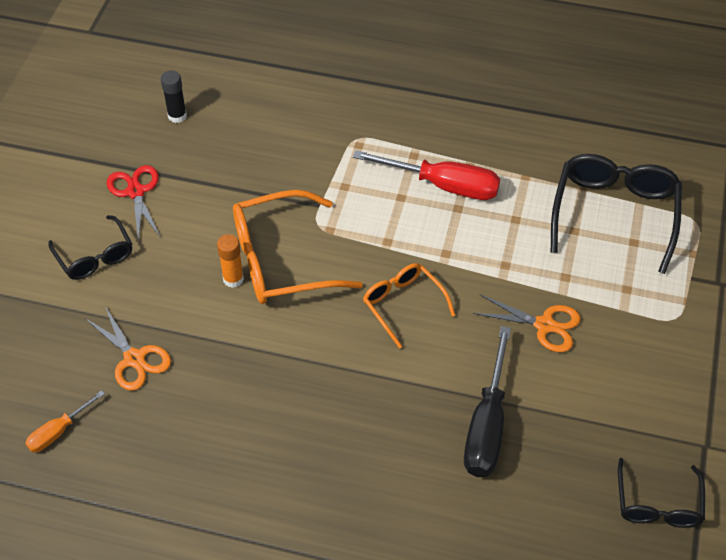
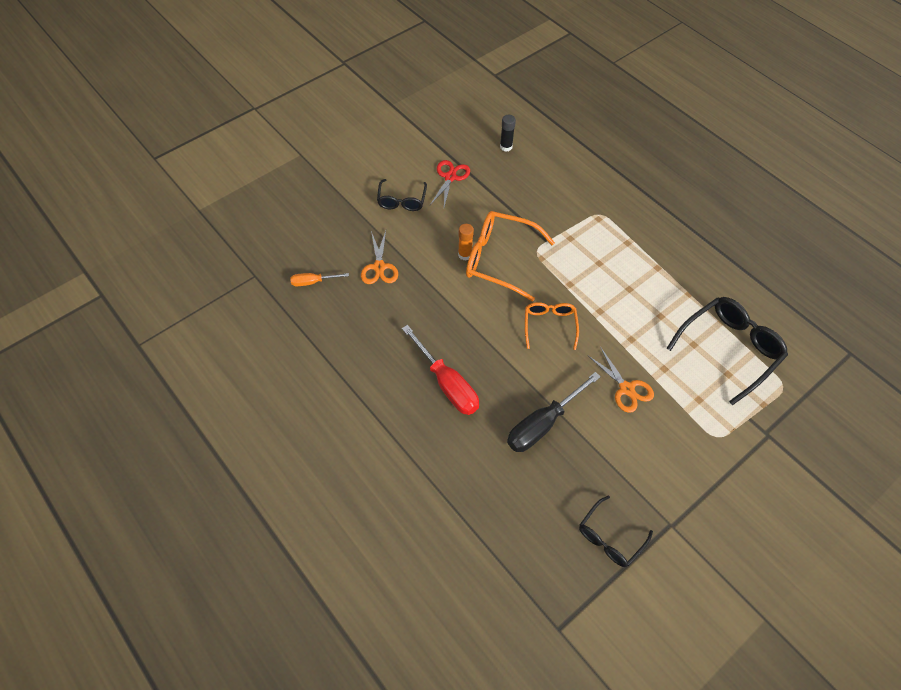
camera: 35 degrees right, 5 degrees up
(443, 185) = (631, 270): red screwdriver -> red screwdriver (447, 384)

